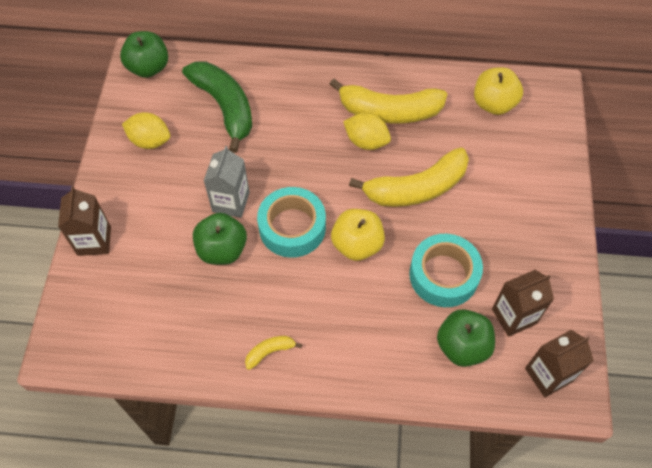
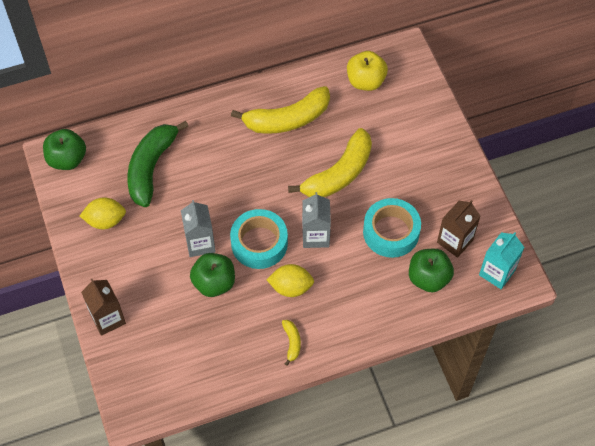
camera: 25 degrees left, 0 degrees up
(224, 107) = (151, 168): green banana -> green banana turned 105 degrees counterclockwise
(269, 352) = (292, 342): yellow banana -> yellow banana turned 135 degrees clockwise
(357, 244) = (315, 236): yellow apple -> grey carton
(366, 141) = (281, 151): yellow lemon -> yellow lemon (291, 287)
(548, 375) = (497, 272): brown carton -> turquoise carton

